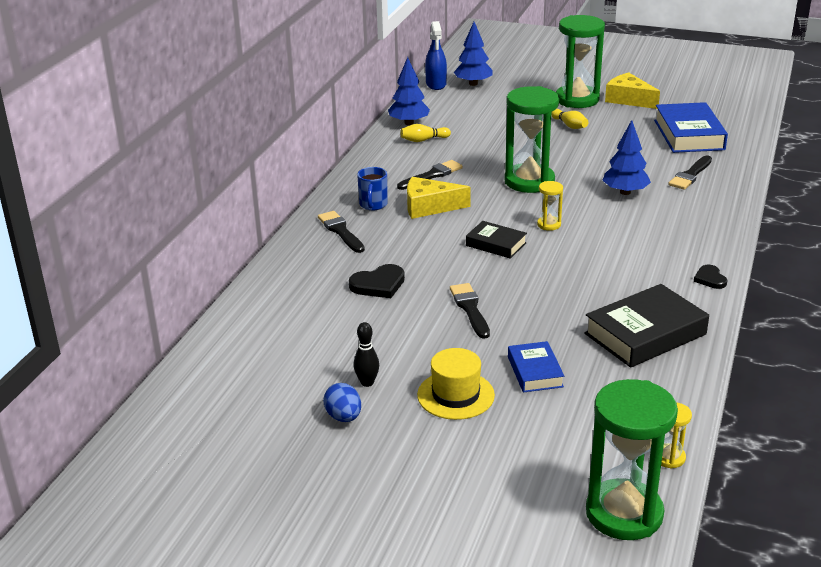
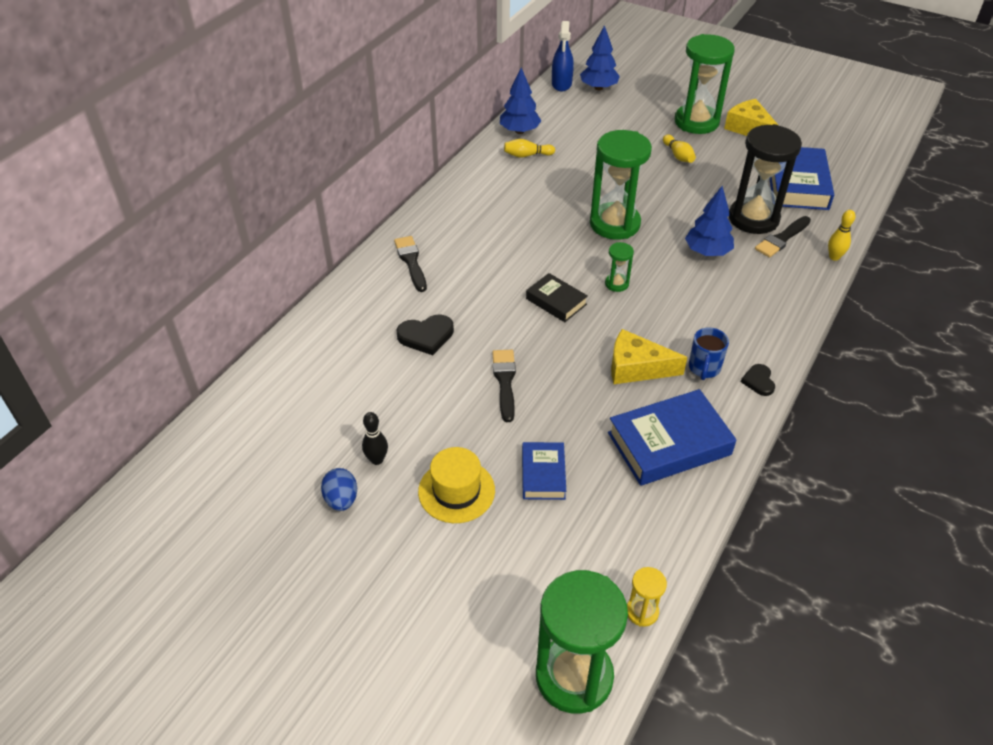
camera: 10 degrees right, 15 degrees up
(373, 205) = (452, 232): blue mug -> blue mug (704, 368)
(429, 207) = (506, 243): yellow cheese -> yellow cheese (636, 368)
(432, 175) = (521, 202): black brush -> none
(549, 225) = (616, 284): yellow hourglass -> green hourglass
(645, 334) = (669, 444): black book -> blue book
(658, 163) = (753, 218): none -> black hourglass
(743, 183) = (834, 257): none -> yellow bowling pin

